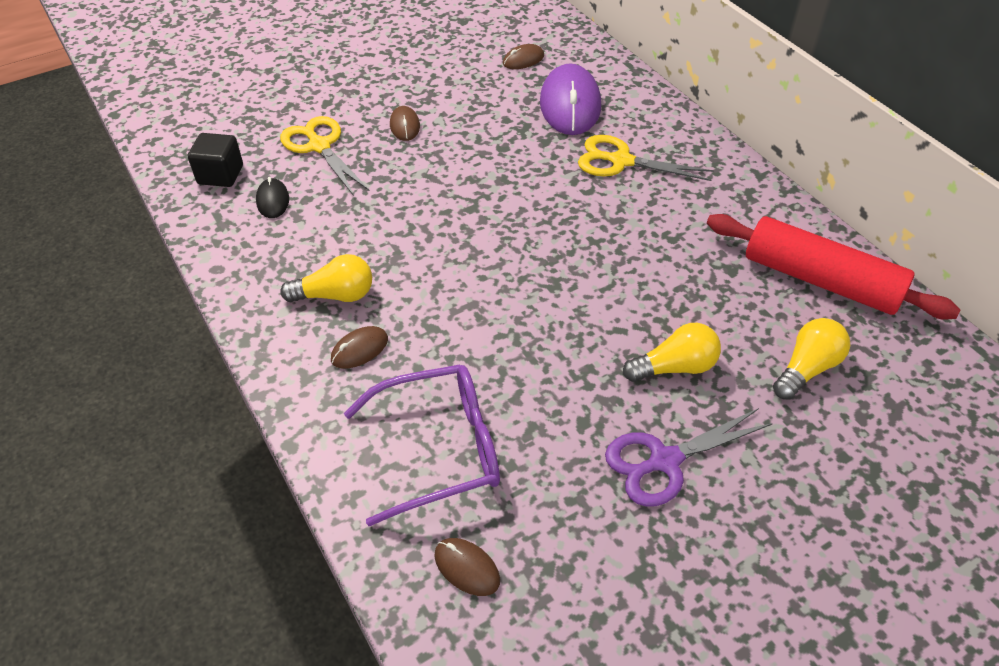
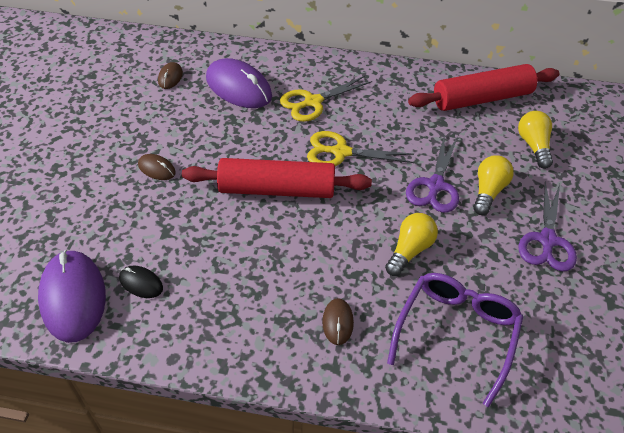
camera: 50 degrees left, 0 degrees up
(220, 175) = (73, 297): black cube -> purple mouse
(319, 146) = (118, 223): yellow scissors -> yellow scissors (341, 152)
(335, 295) = (275, 305): yellow light bulb -> yellow light bulb (410, 250)
(467, 568) = (553, 376): brown mouse -> none
(472, 210) = (277, 190): none -> red rolling pin
(625, 318) = (435, 185): none -> purple scissors

